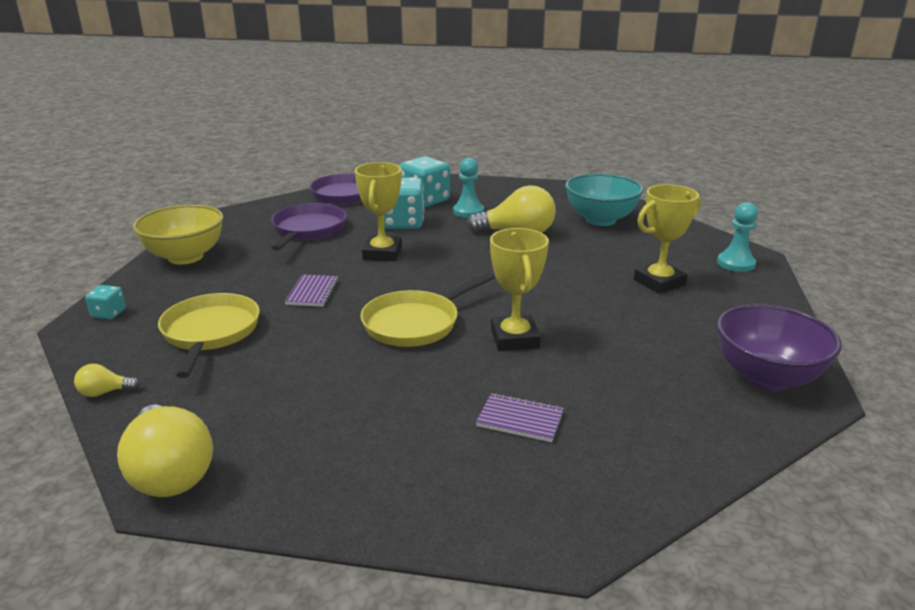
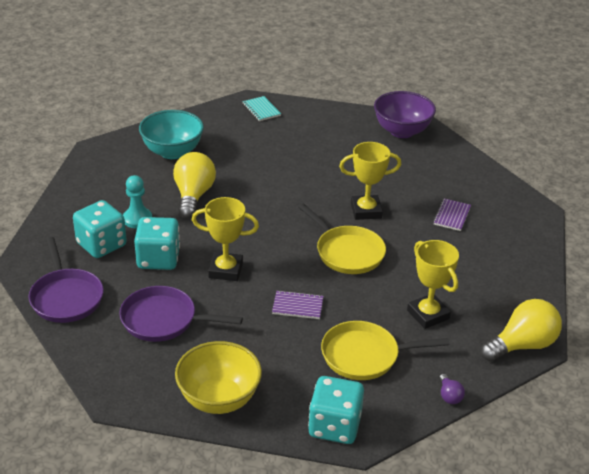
camera: 90 degrees left, 10 degrees up
(105, 392) = (449, 396): yellow light bulb -> purple light bulb
(109, 313) = (334, 426): turquoise dice -> turquoise dice, size x2.05
(659, 282) = (288, 144): yellow trophy -> yellow trophy (428, 314)
(735, 263) = (261, 110): turquoise pawn -> turquoise notebook

